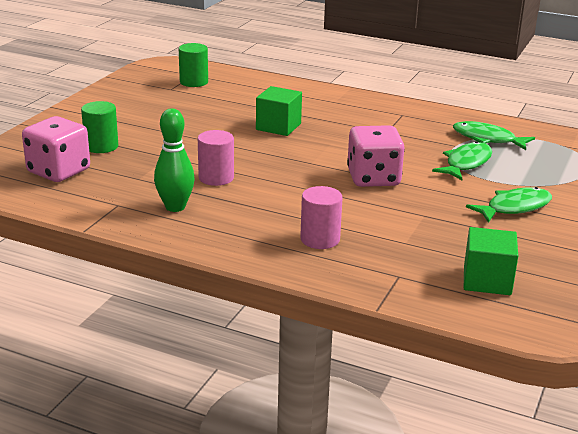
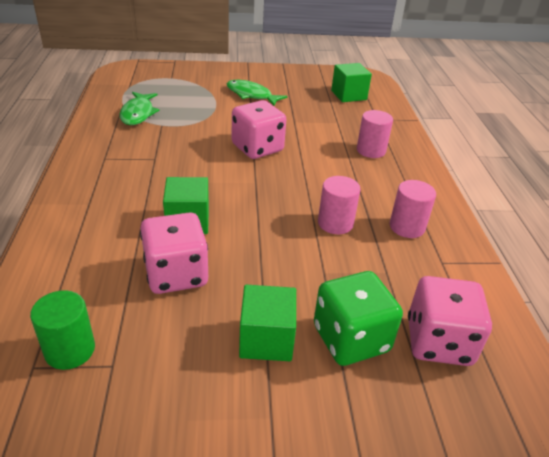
camera: 120 degrees left, 10 degrees up
(101, 146) = (351, 339): green cylinder -> green dice
(135, 124) = (266, 339): none -> green cube
(175, 207) = (407, 227): green bowling pin -> pink cylinder
(223, 113) = (176, 274): none -> pink dice
(466, 163) = (194, 116): green fish -> none

